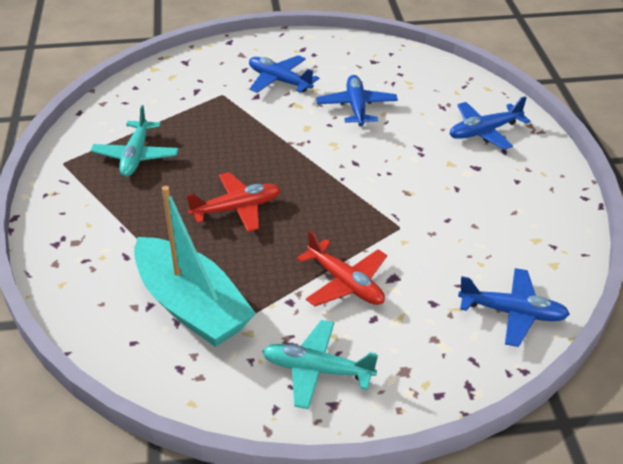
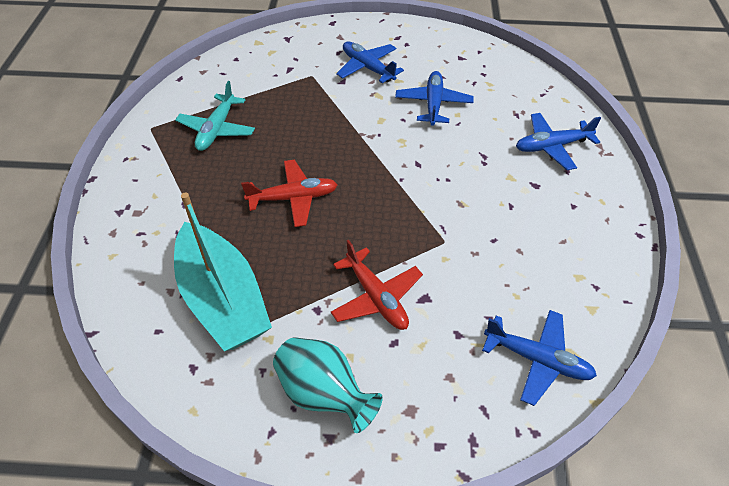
camera: 10 degrees right, 10 degrees up
(317, 370) = (323, 394): turquoise plane -> turquoise vase

